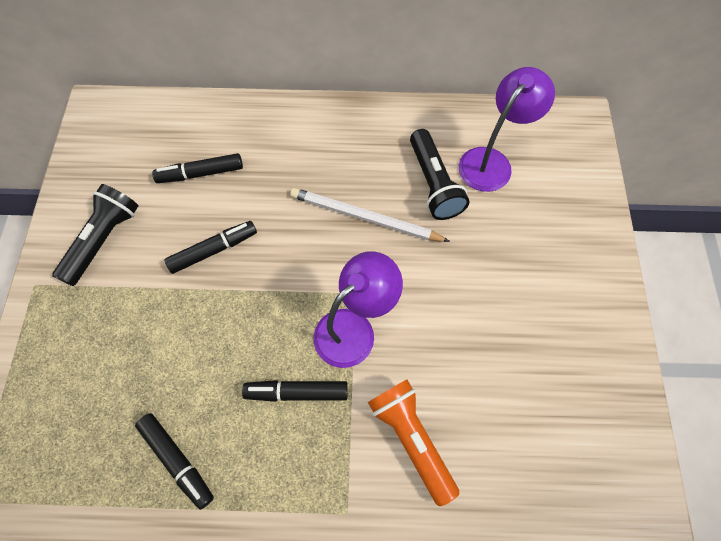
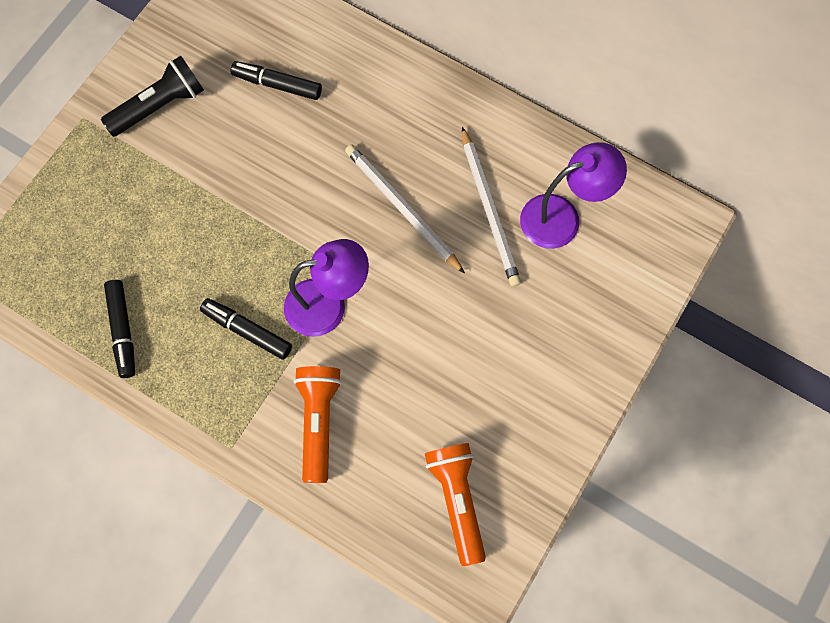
camera: 30 degrees right, 5 degrees up
(214, 250) = (248, 166): black marker -> none
(434, 184) = (489, 210): black flashlight -> white pencil
(573, 436) = (457, 500): none -> orange flashlight

